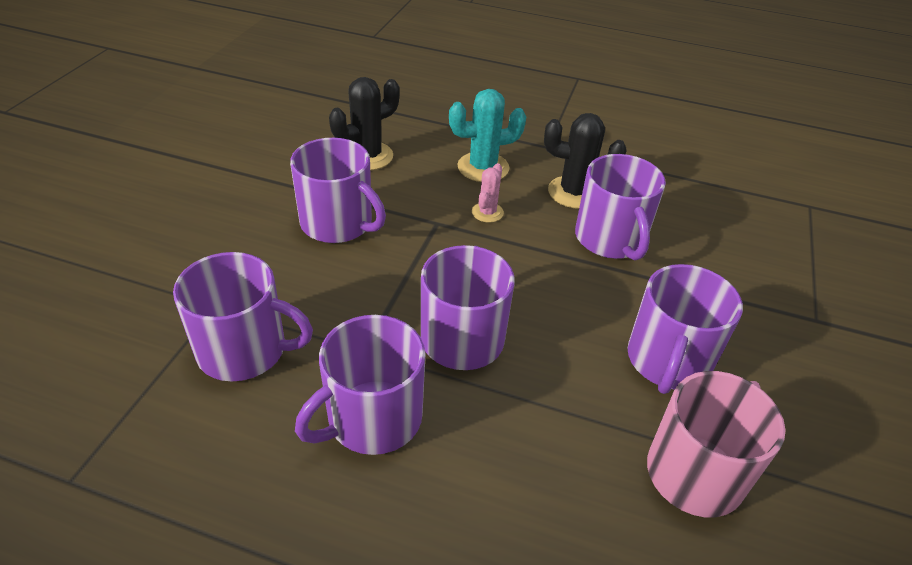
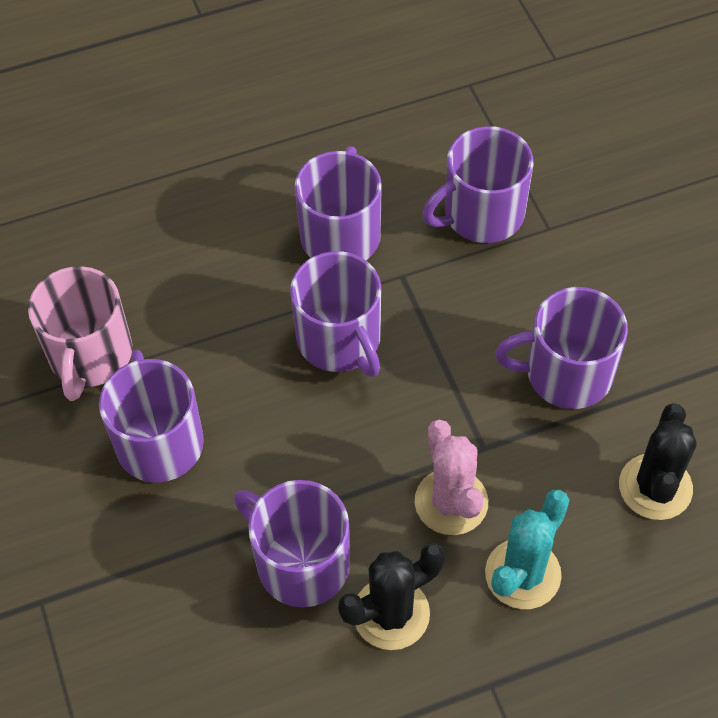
camera: 145 degrees right, 15 degrees up
(487, 212) = (451, 502): pink cactus -> pink cactus, size x1.74

